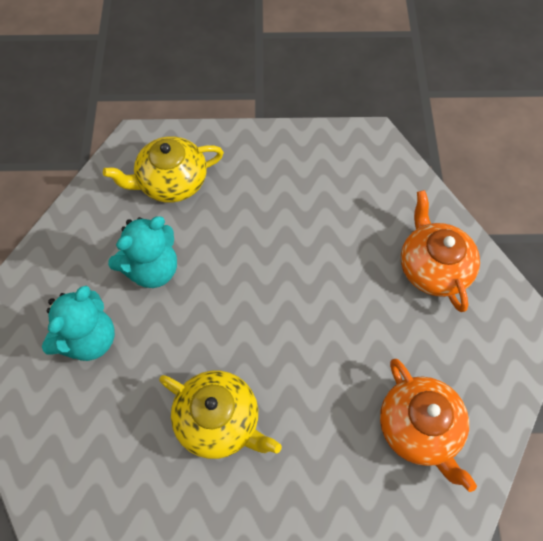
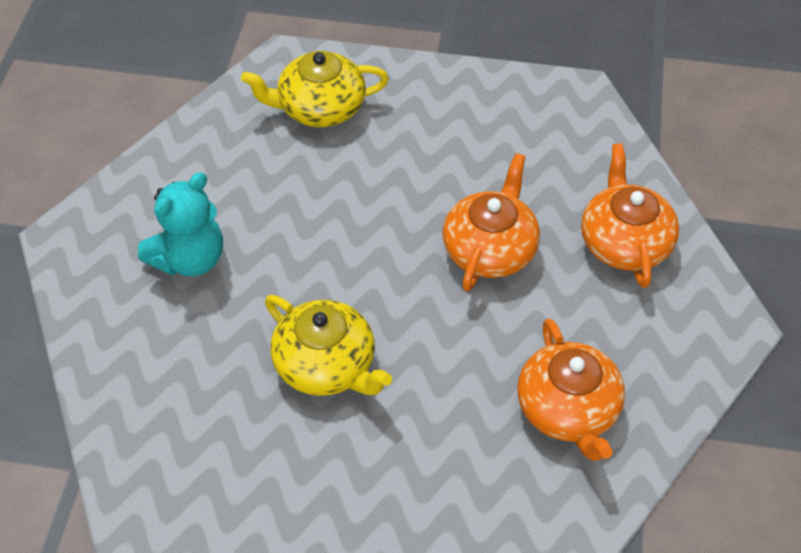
camera: 10 degrees right, 10 degrees down
(152, 269) = (278, 197): turquoise teddy bear -> none
(330, 290) = (490, 249): none -> orange teapot

